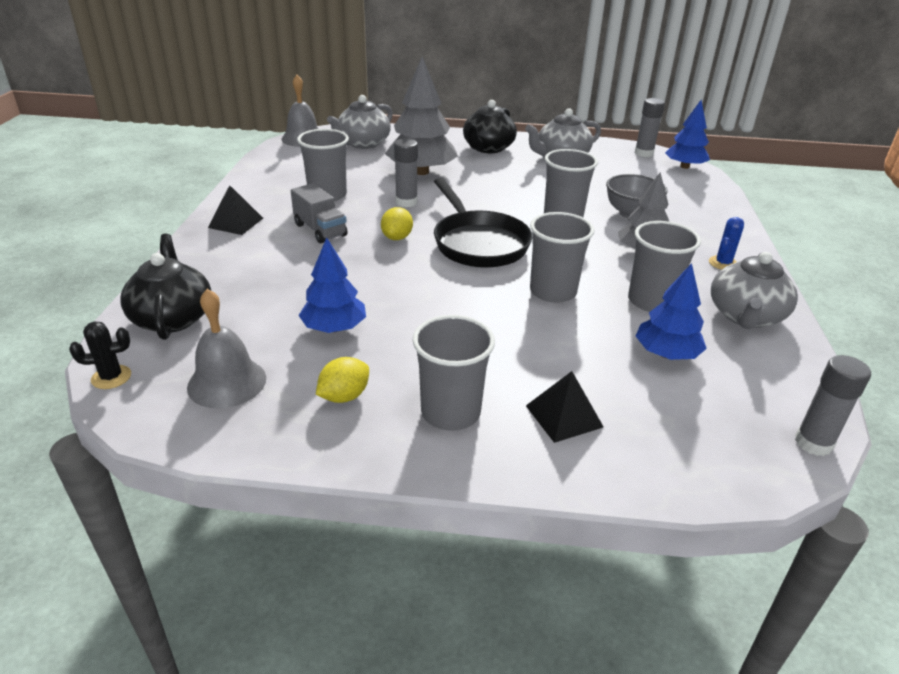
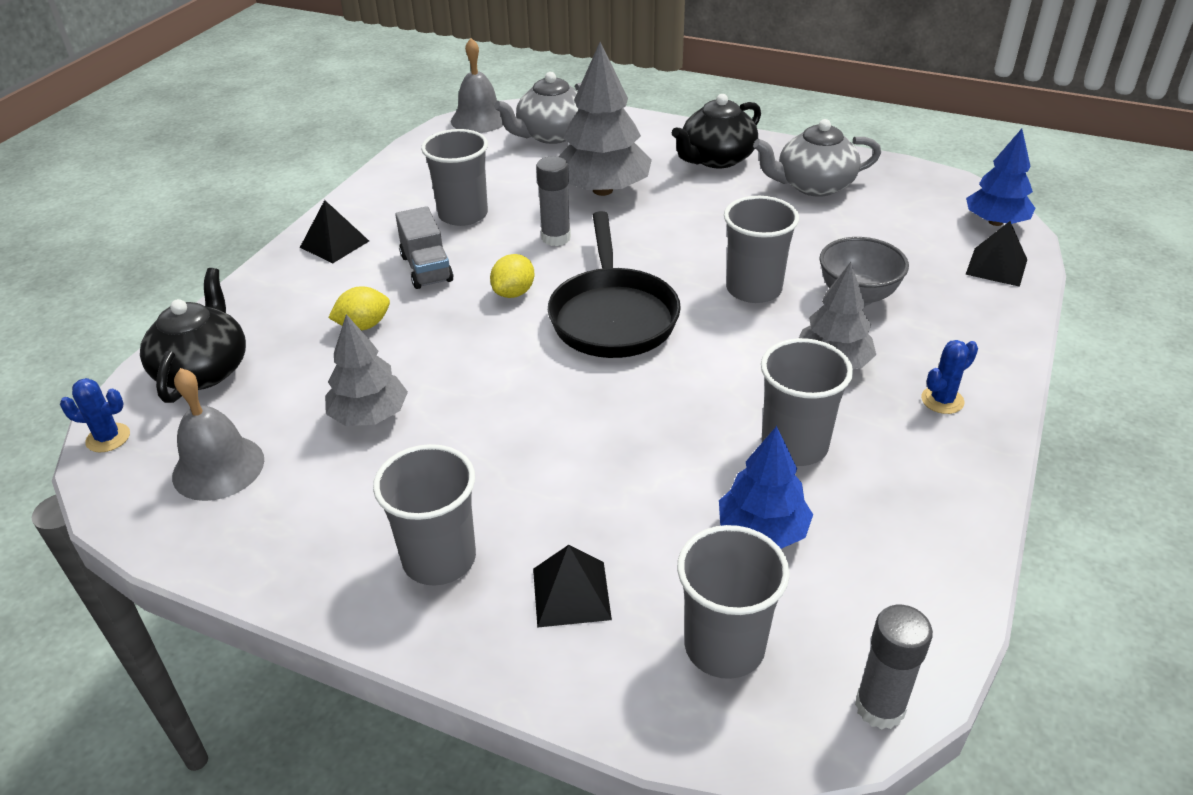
camera: 20 degrees right, 5 degrees up
(111, 377) = (108, 438): black cactus -> blue cactus
(334, 328) = (369, 415): blue tree -> grey tree
(344, 396) = (332, 512): yellow lemon -> yellow lemon (363, 325)
(553, 291) = (667, 407): grey cup -> grey cup (724, 646)
(644, 153) = (945, 191): grey glue stick -> none
(702, 189) = (996, 266): none -> black pyramid
(745, 316) = (917, 493): grey teapot -> none

